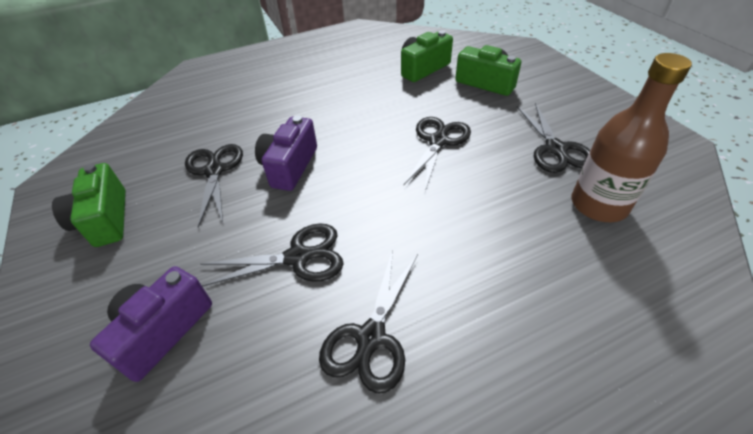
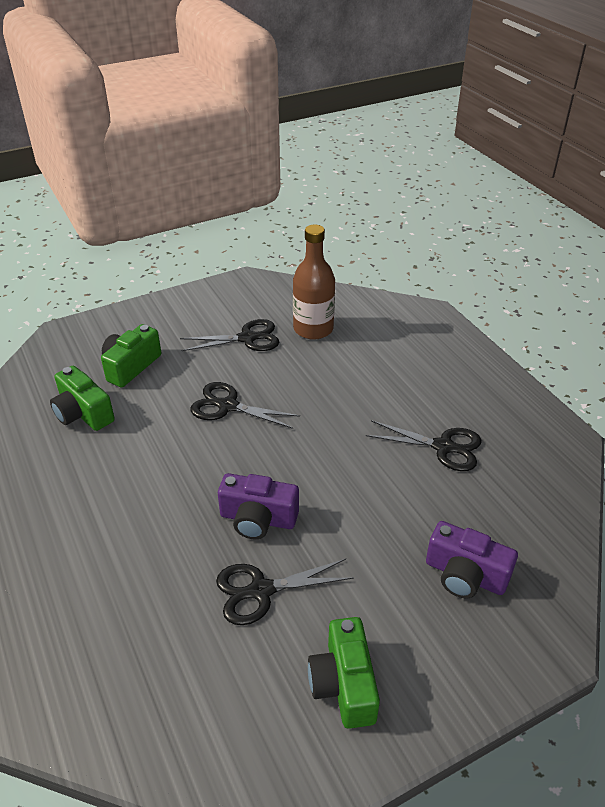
camera: 95 degrees left, 5 degrees down
(104, 219) = (344, 684): green camera -> green camera turned 105 degrees clockwise
(298, 257) = (379, 495): black scissors -> none

